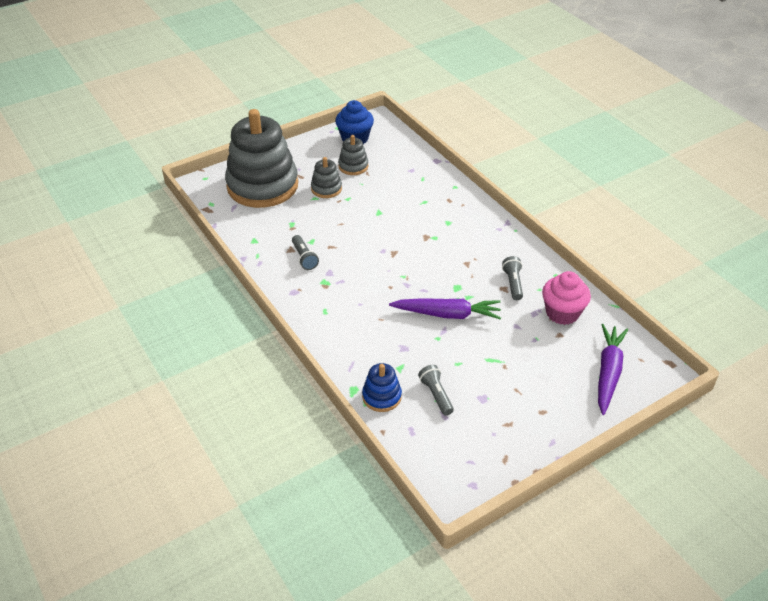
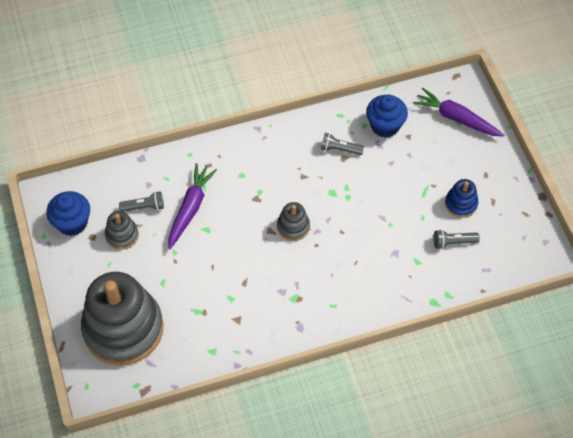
camera: 75 degrees left, 15 degrees up
(304, 258) = (254, 309): grey flashlight -> grey flashlight (144, 207)
(326, 189) = (151, 268): grey stacking toy -> grey stacking toy (293, 227)
(381, 396) = (446, 282): blue stacking toy -> blue stacking toy (461, 204)
(447, 314) = (364, 209): purple carrot -> purple carrot (190, 208)
(562, 313) = (385, 126): pink cupcake -> blue cupcake

